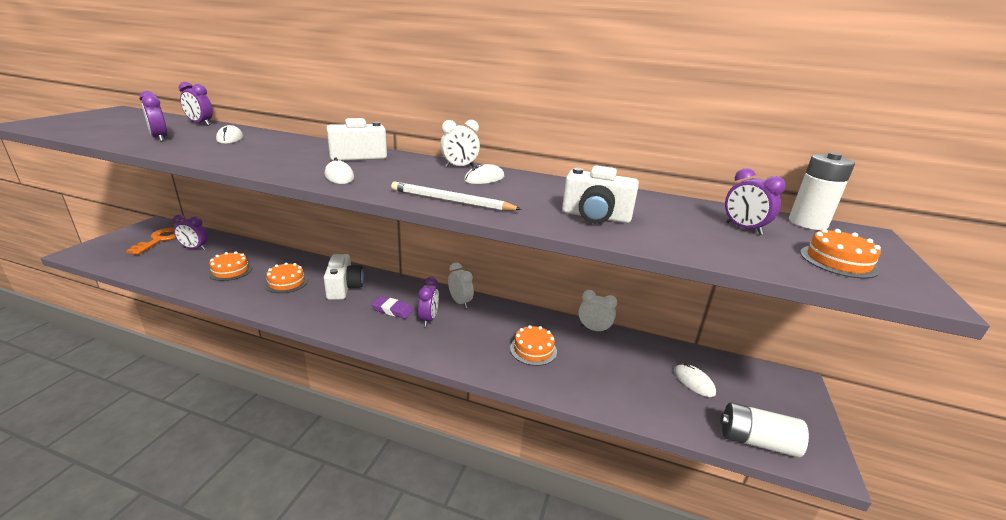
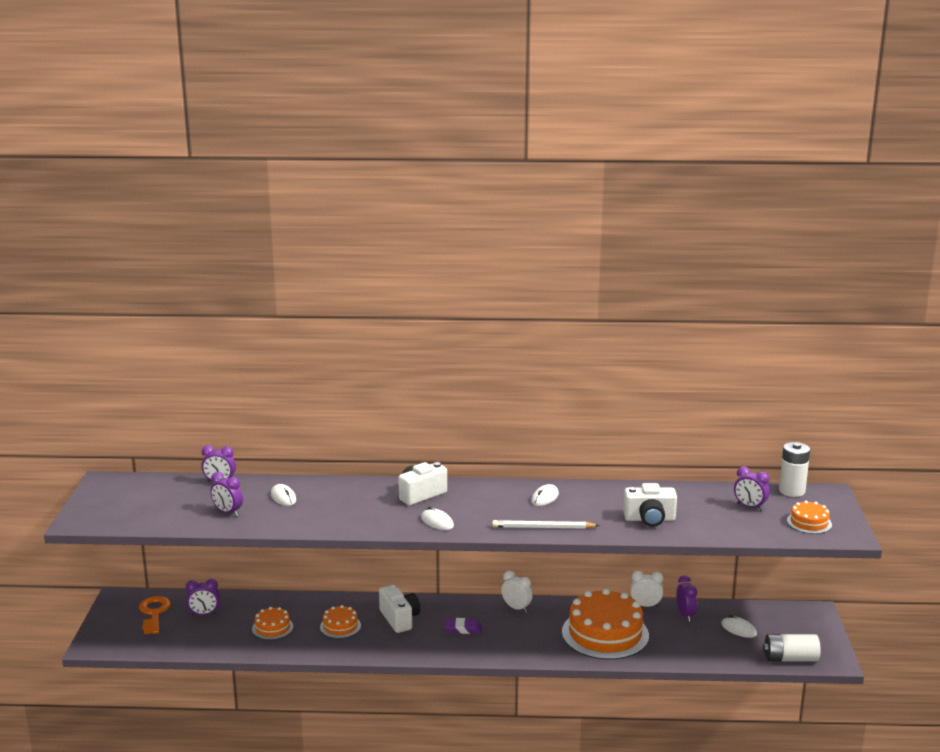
camera: 15 degrees left, 5 degrees down
(428, 319) = (501, 629): purple clock -> purple clock (685, 615)
(459, 166) = (513, 487): white clock -> none
(533, 350) = (605, 634): orange cake -> orange cake, size x2.10

